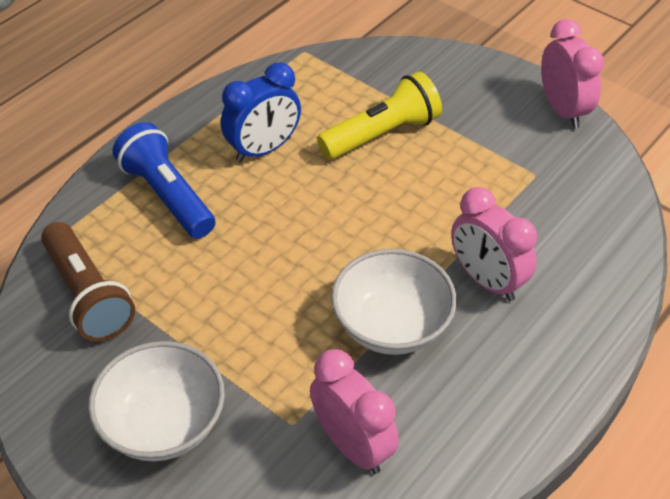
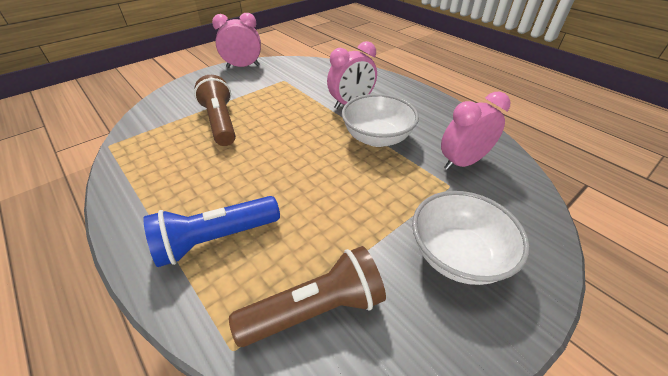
camera: 80 degrees left, 5 degrees down
(263, 149) = (199, 176): blue clock -> none
(382, 134) = (220, 122): yellow flashlight -> brown flashlight

